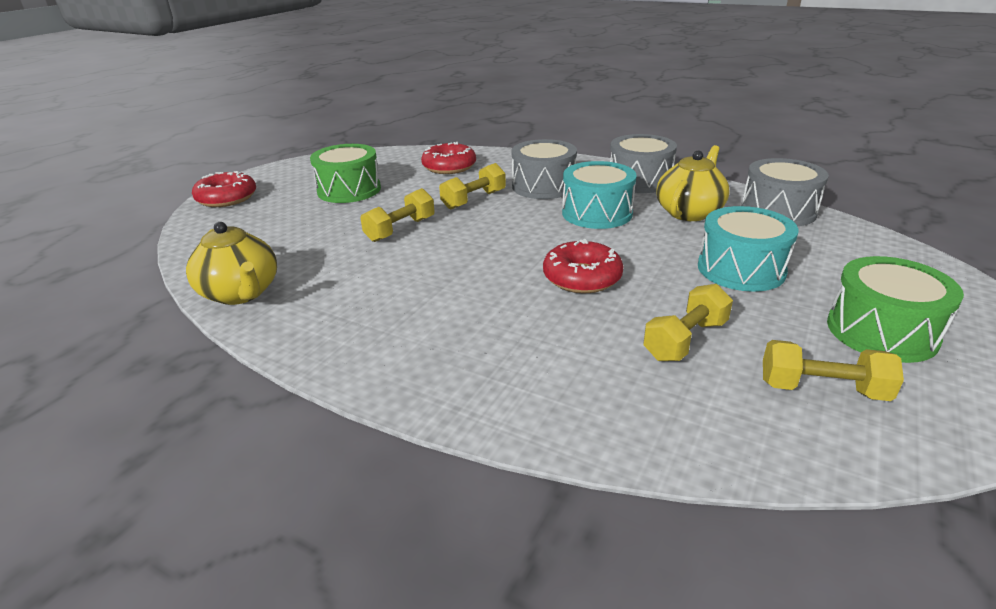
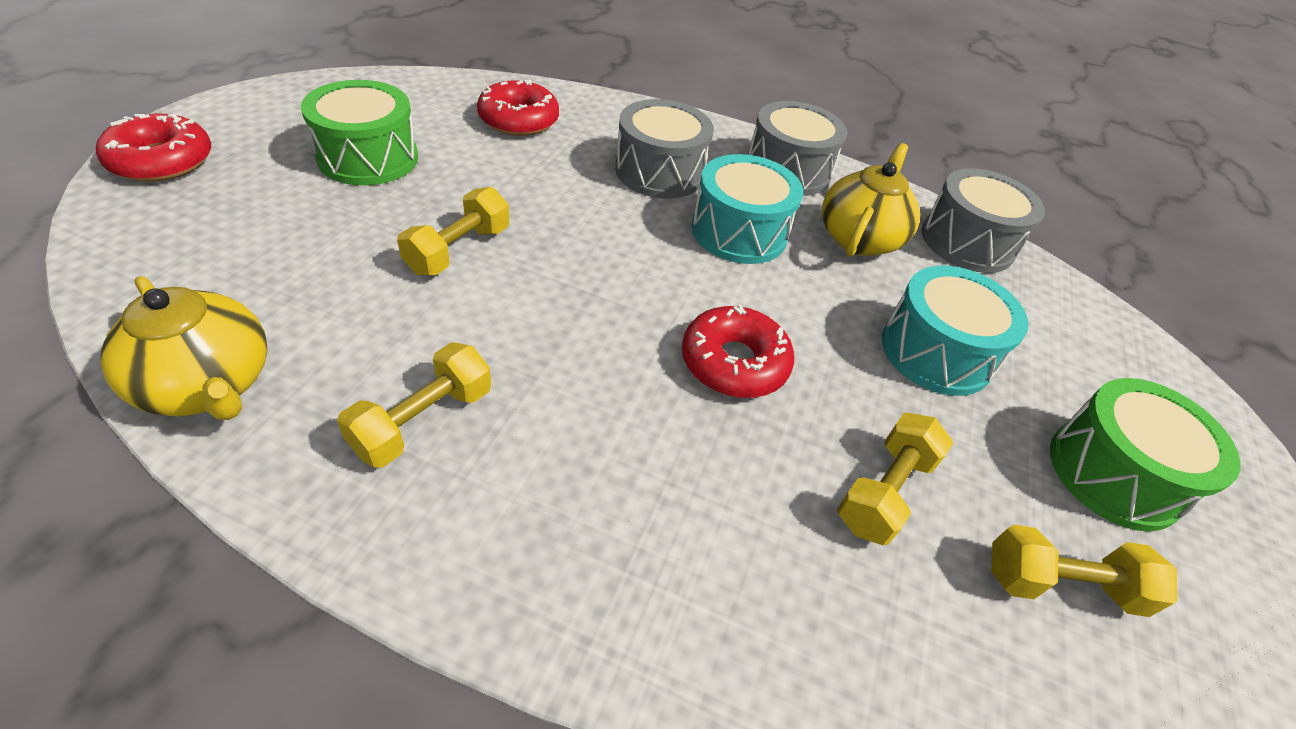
camera: 15 degrees left, 15 degrees up
(474, 200) = (563, 193): yellow dumbbell -> yellow dumbbell (423, 421)

